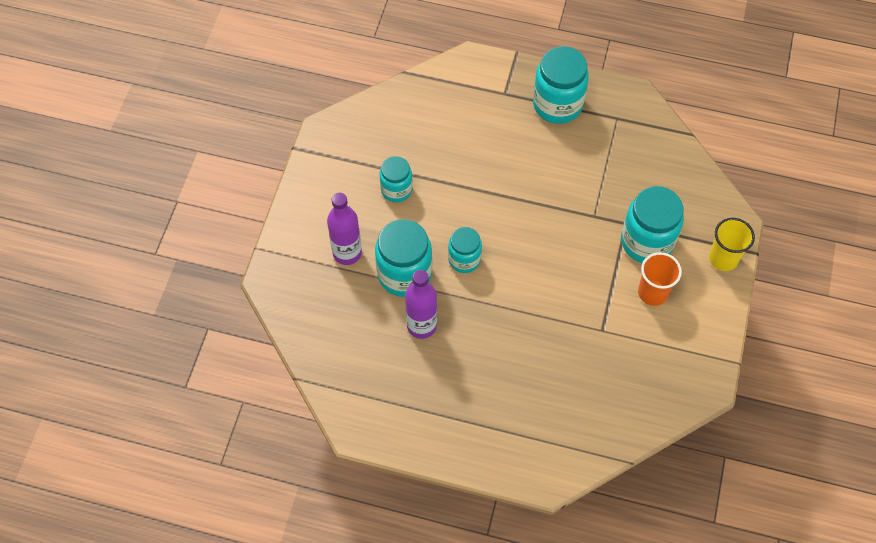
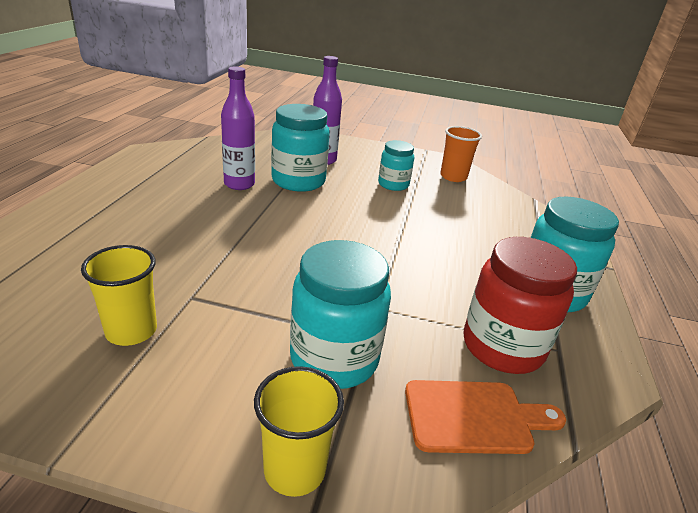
camera: 85 degrees right, 30 degrees down
(464, 259) = (312, 211): turquoise jar -> none
(620, 149) = (502, 347): none -> red jar
(642, 357) = (131, 331): none -> yellow cup
(652, 293) = (239, 355): orange cup -> orange cup (453, 177)
(678, 175) = (474, 417): none -> orange cutting board

